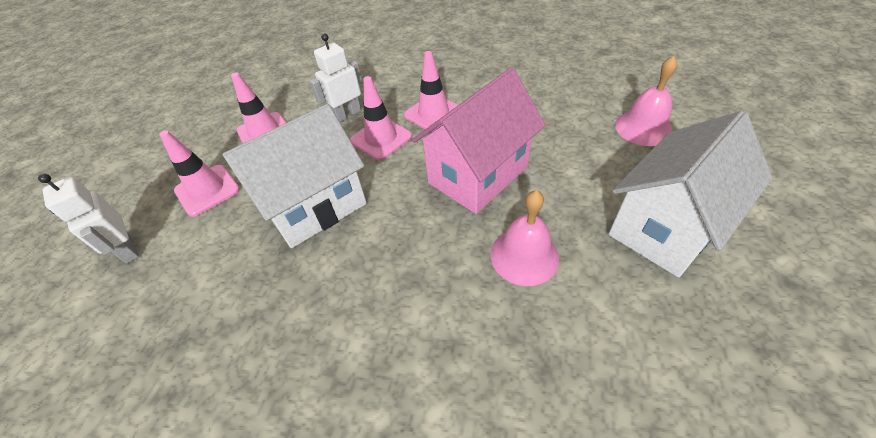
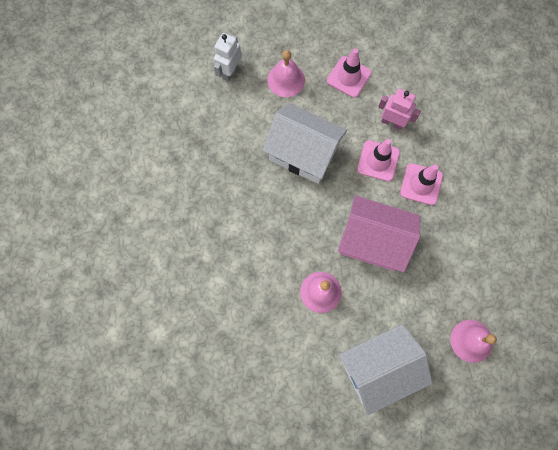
camera: 60 degrees right, 25 degrees up
(207, 190) = (286, 80): pink traffic cone -> pink bell
(347, 114) = (392, 122): white robot -> pink robot
(665, 227) = (377, 368): white house -> white house turned 45 degrees counterclockwise

